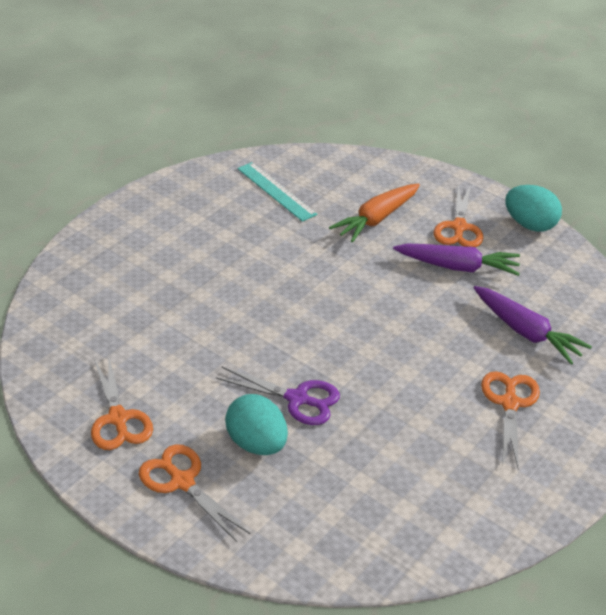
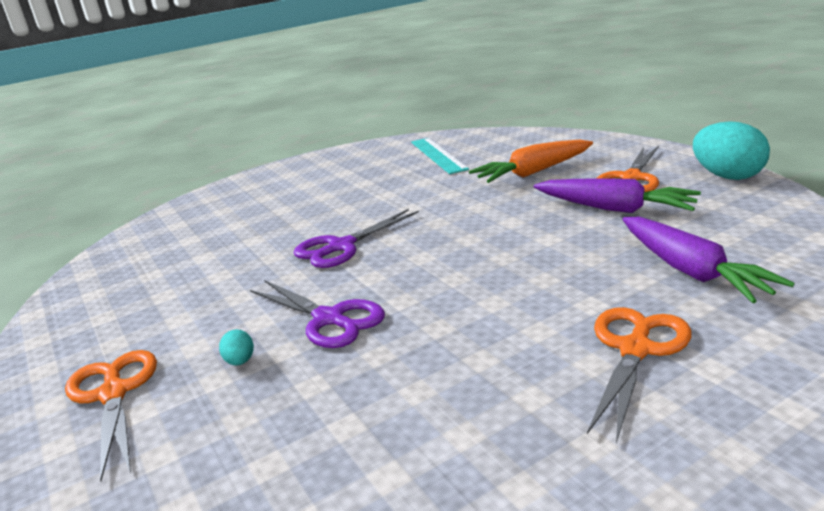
camera: 25 degrees right, 15 degrees down
(118, 418) = (113, 321): orange scissors -> none
(256, 443) = (240, 361): turquoise egg -> turquoise egg, size x0.43
(258, 322) = (341, 246): none -> purple scissors

